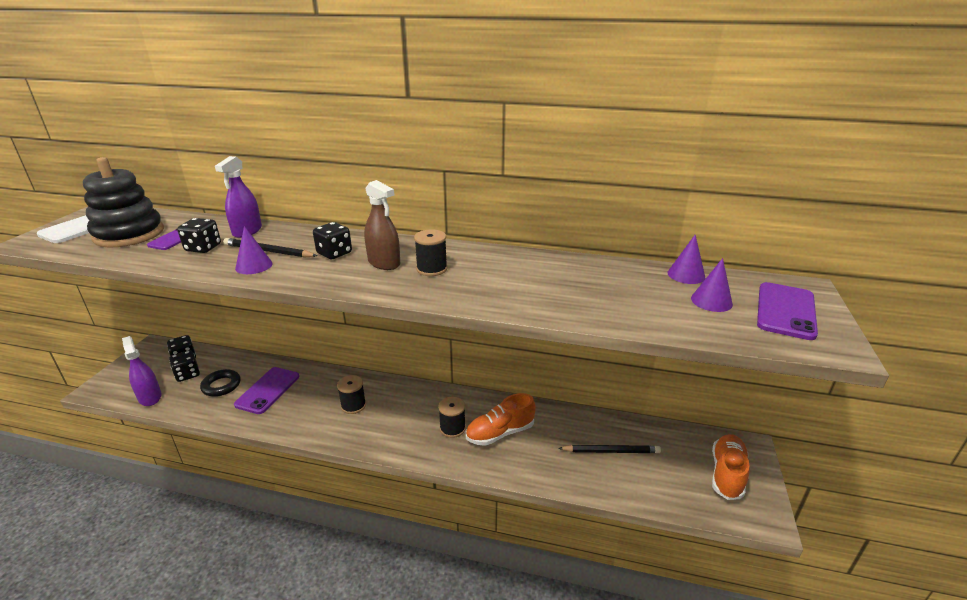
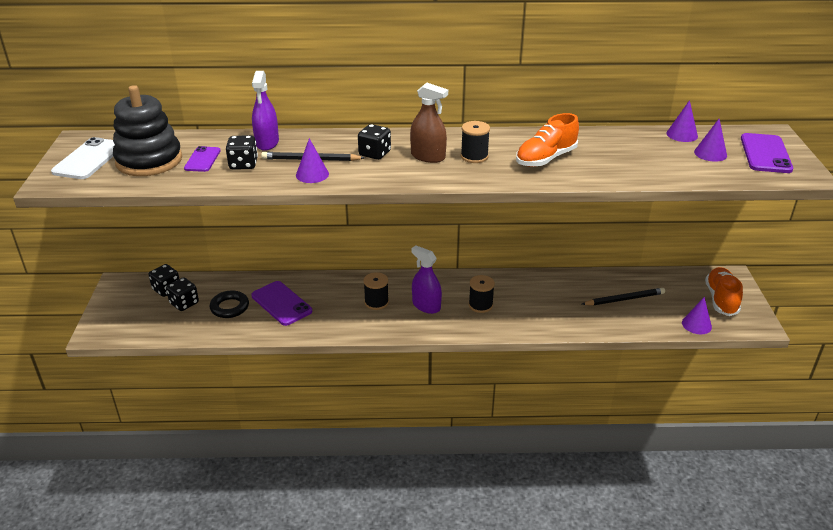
camera: 15 degrees left, 5 degrees up
(150, 397) = (163, 330): purple spray bottle -> purple spray bottle (426, 306)
(268, 390) = (281, 303): purple phone -> purple phone turned 45 degrees counterclockwise
(500, 433) = (524, 301): orange shoe -> orange shoe (546, 159)
(685, 502) = (696, 324): none -> purple cone

